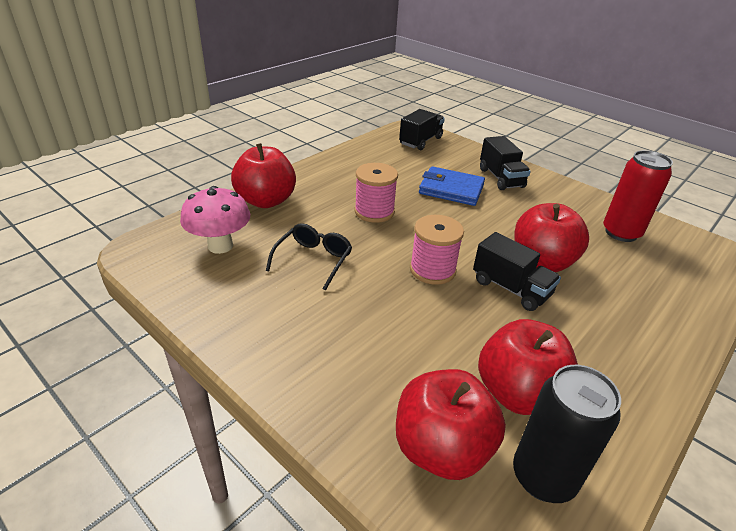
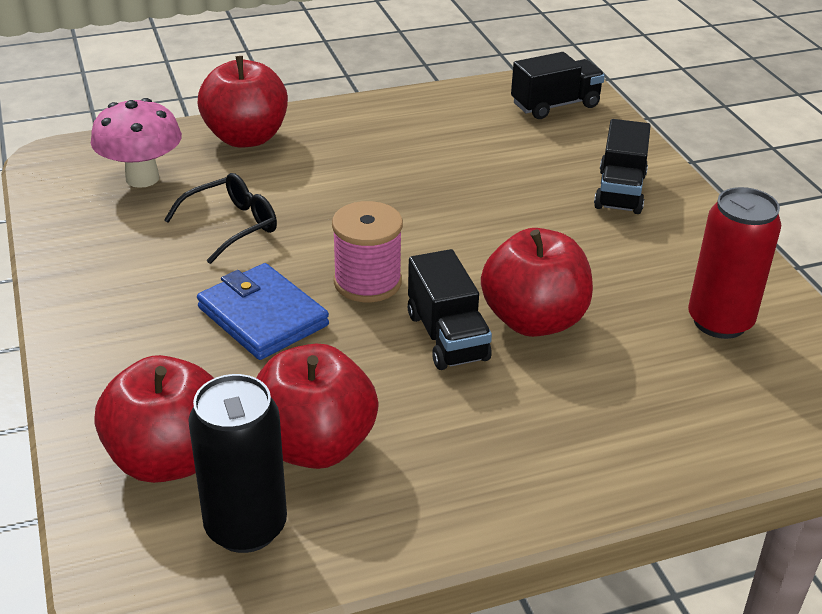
camera: 30 degrees right, 0 degrees up
(374, 212) = (371, 188): pink spool -> none
(451, 189) = (518, 187): blue wallet -> blue wallet (263, 316)

